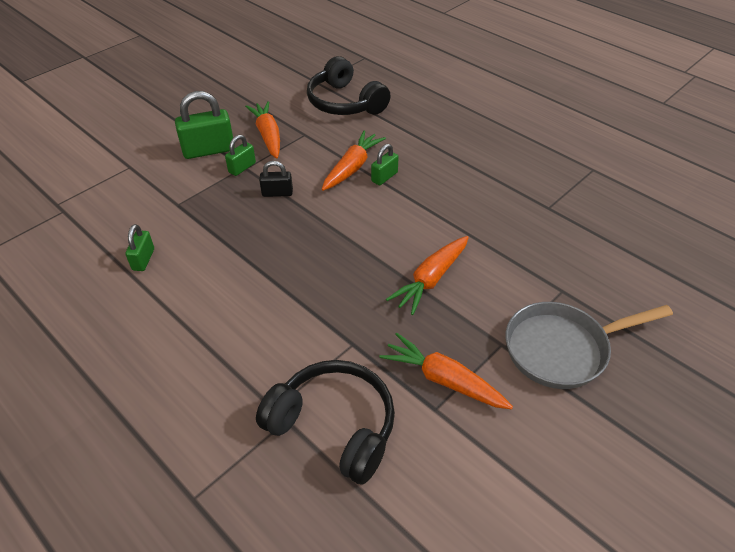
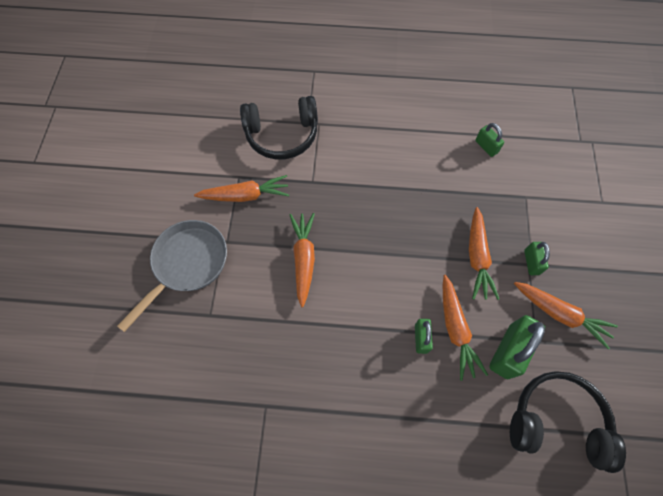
camera: 140 degrees right, 20 degrees up
(209, 150) = (577, 260): green padlock -> green padlock (508, 351)
(277, 193) = (477, 257): black padlock -> orange carrot

